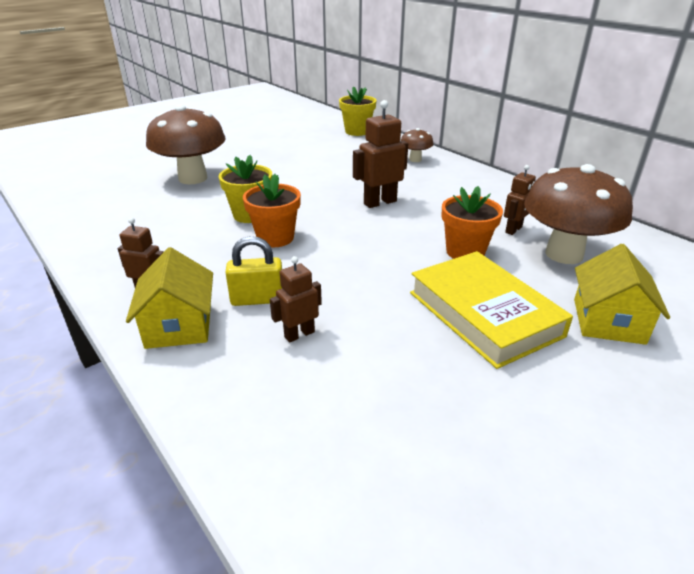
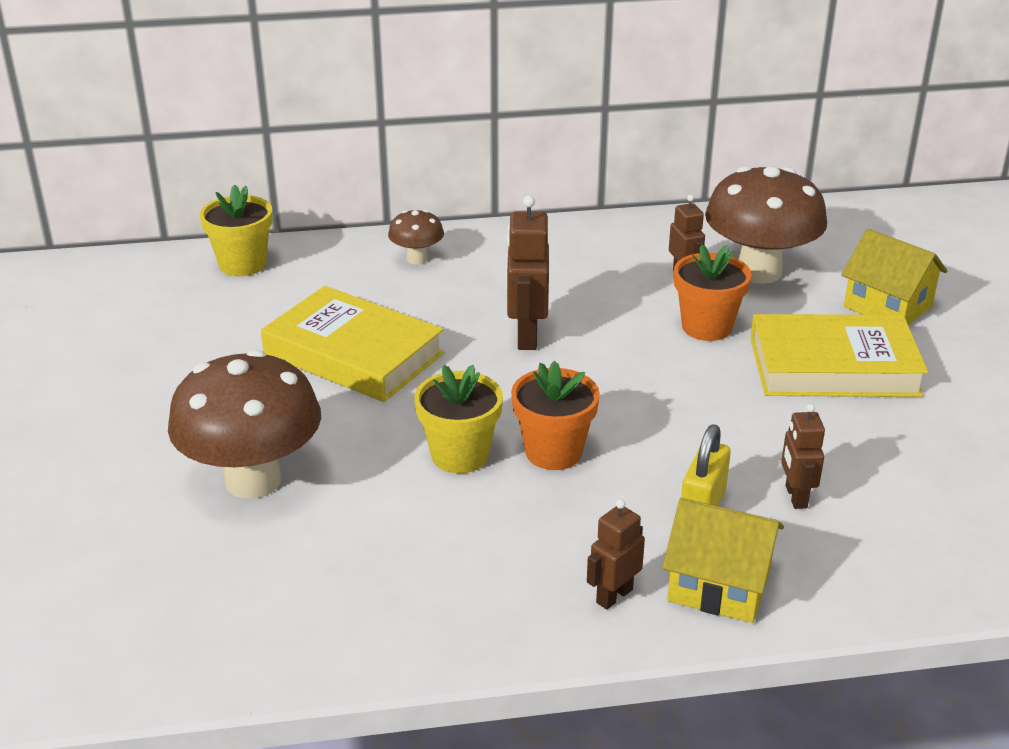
camera: 60 degrees left, 0 degrees up
(313, 170) = (354, 354): none -> yellow book

